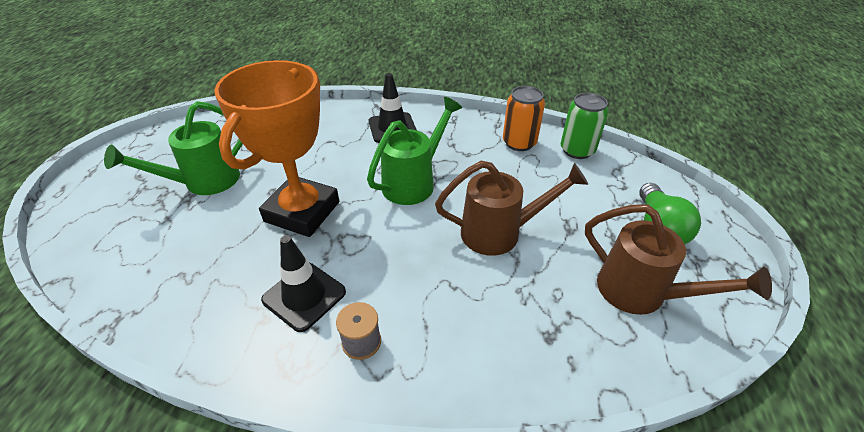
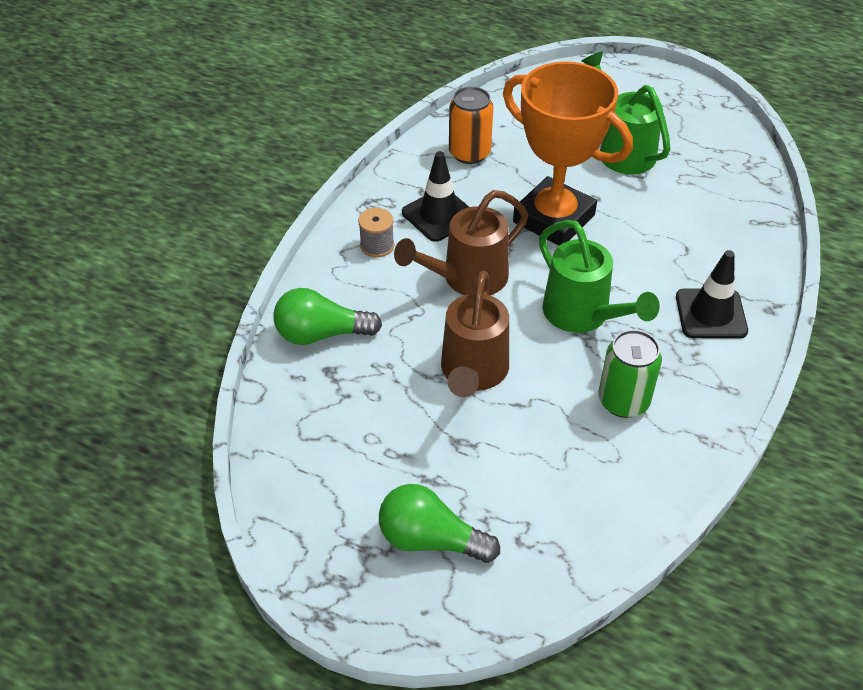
camera: 105 degrees right, 5 degrees up
(507, 358) = (321, 334): none -> green light bulb
(519, 143) = (650, 451): orange can -> orange can (469, 153)
(577, 150) = (618, 519): green can -> green can (623, 401)
(641, 293) = (345, 468): brown watering can -> brown watering can (467, 278)

